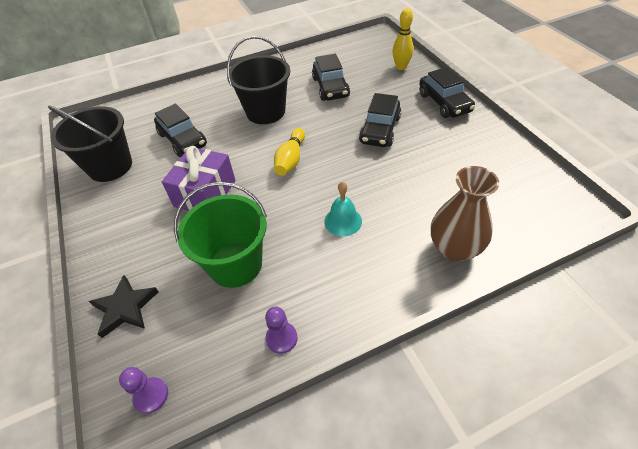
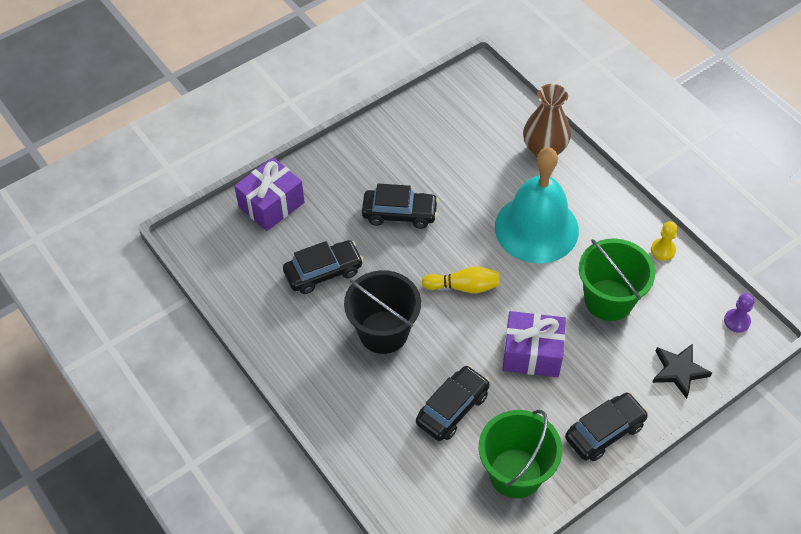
camera: 105 degrees left, 5 degrees up
(110, 166) = (515, 473): black bucket -> green bucket
(281, 338) = (663, 250): purple pawn -> yellow pawn
(343, 221) = (536, 228): turquoise bell -> turquoise bell, size x2.38
(401, 67) = (271, 204): yellow bowling pin -> purple gift
(444, 103) = (342, 161): black car -> black car (604, 432)

